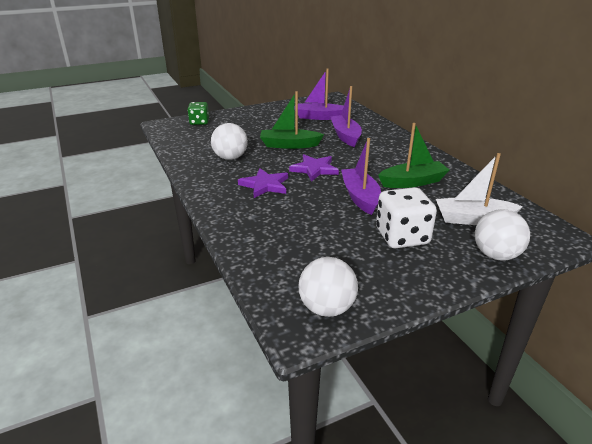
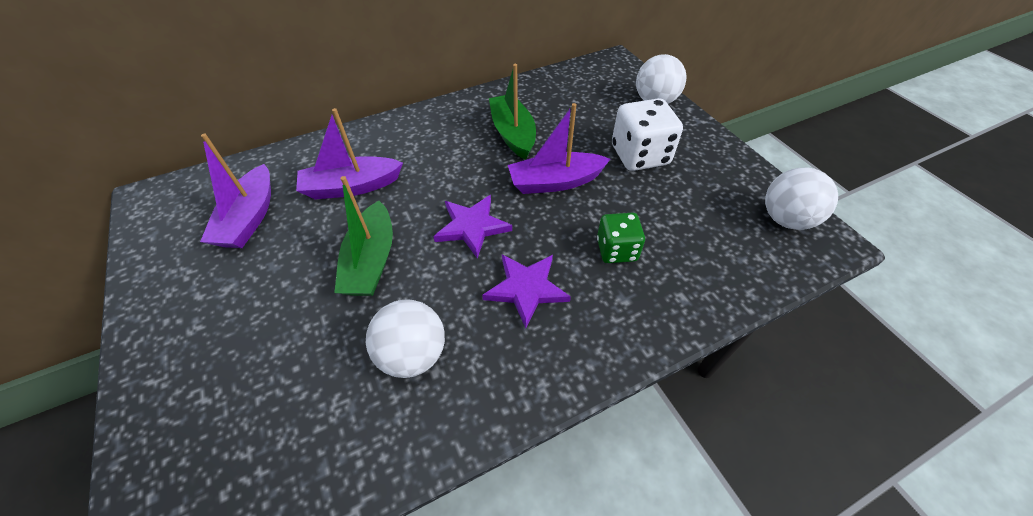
camera: 90 degrees left, 20 degrees up
(199, 122) = (177, 460): green dice -> green dice (616, 250)
(473, 219) = (593, 103): white boat -> none

